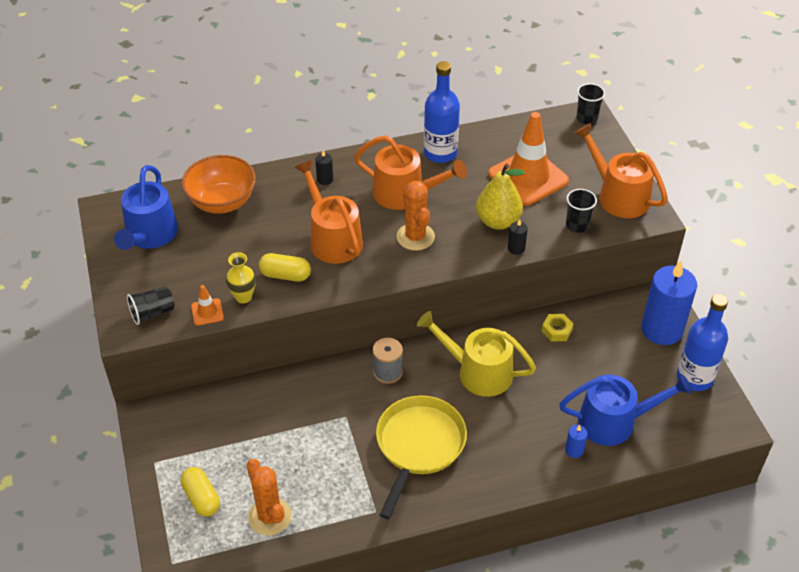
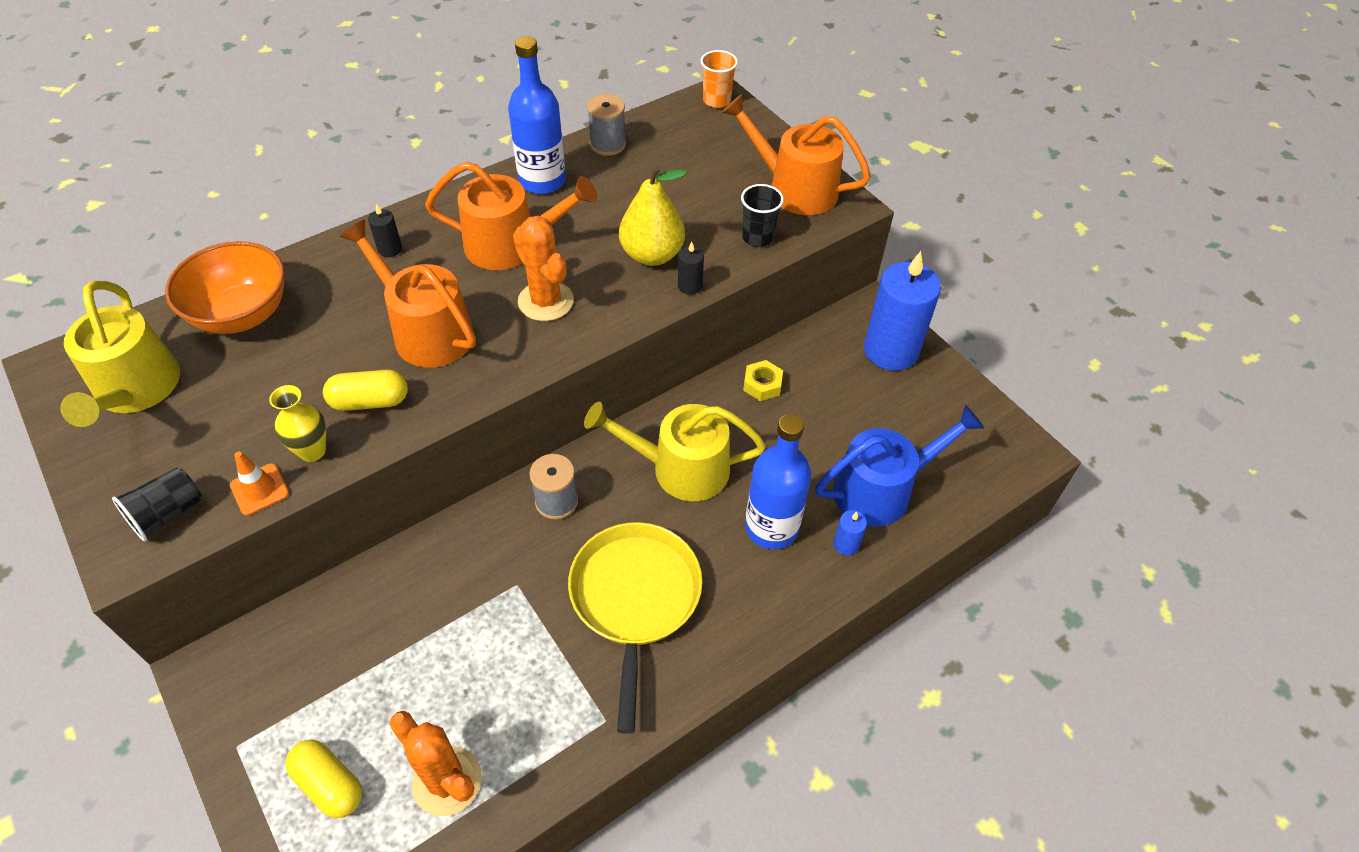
camera: 20 degrees left, 5 degrees up
(150, 235) = (136, 390): blue watering can -> yellow watering can
(495, 136) = (607, 144): none -> grey spool
(528, 177) = (670, 189): orange traffic cone -> none
(587, 118) = (716, 100): black cup -> orange cup
(694, 377) = (955, 403): blue bottle -> blue bottle (771, 527)

